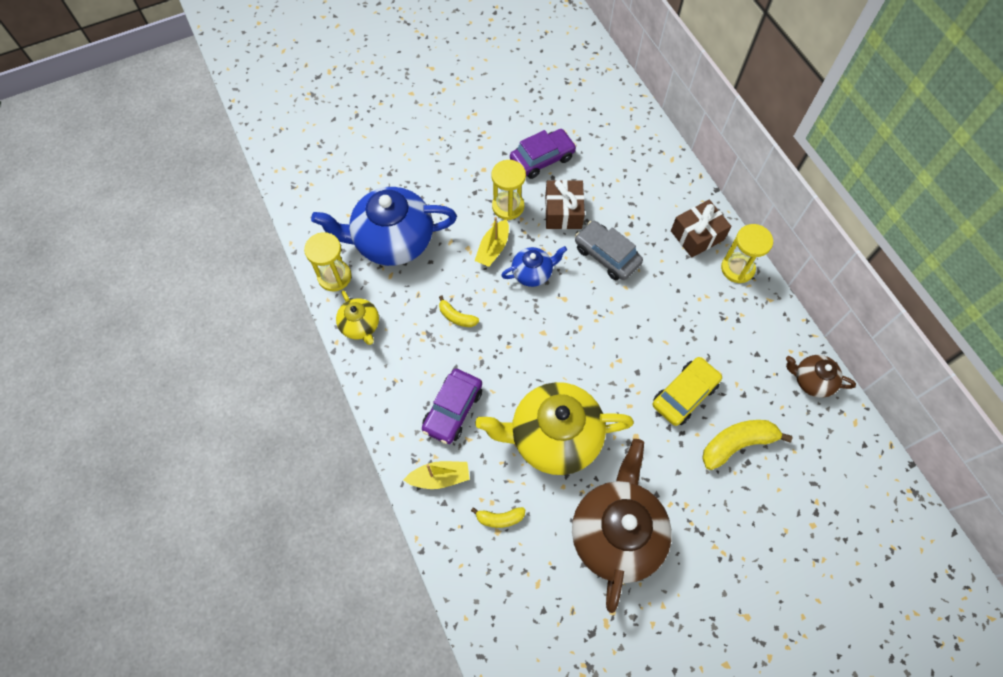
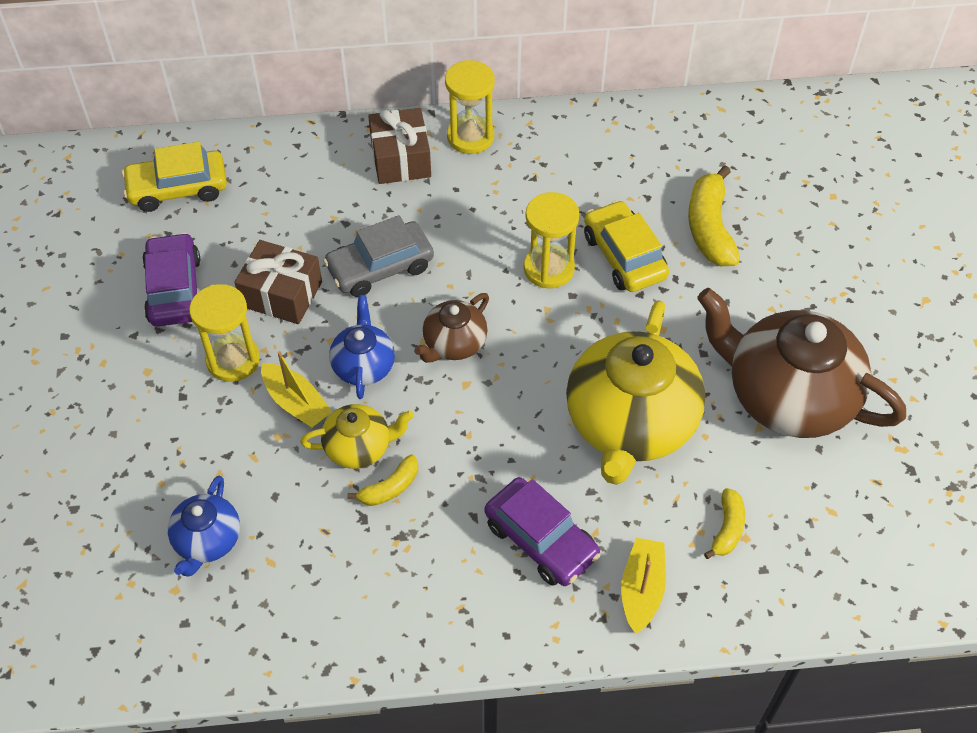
camera: 70 degrees left, 10 degrees down
(334, 276) = (229, 650): yellow hourglass -> yellow hourglass (549, 268)
(360, 326) = (341, 633): yellow teapot -> yellow teapot (359, 447)
(392, 241) = (207, 541): blue teapot -> blue teapot, size x0.49
(613, 130) = (178, 189): none -> yellow car
(812, 380) = (654, 126): brown teapot -> brown teapot (454, 344)

